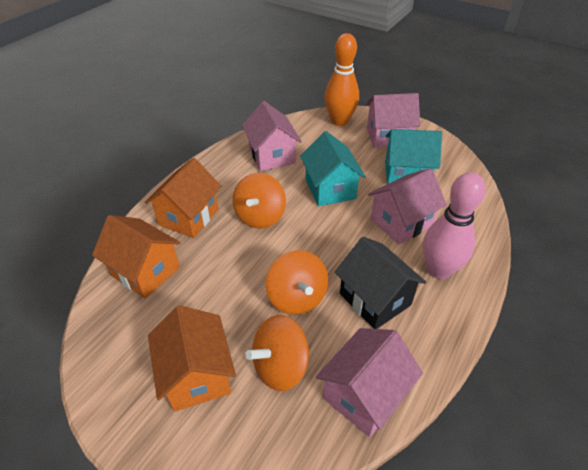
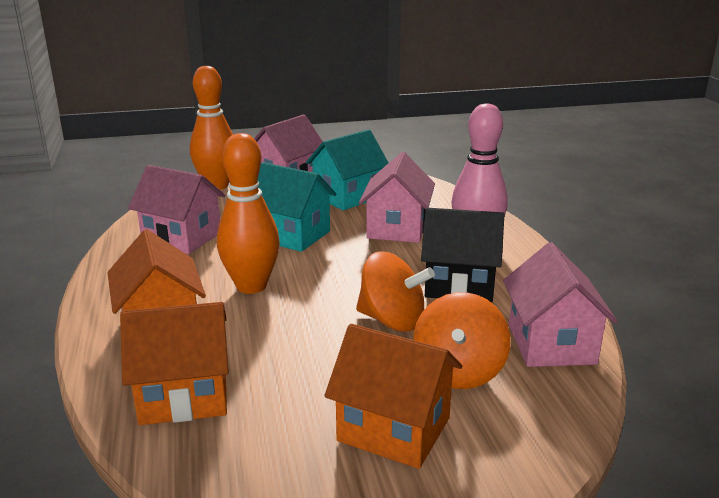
camera: 45 degrees left, 20 degrees down
(260, 216) = (251, 286): orange spinning top -> orange bowling pin

